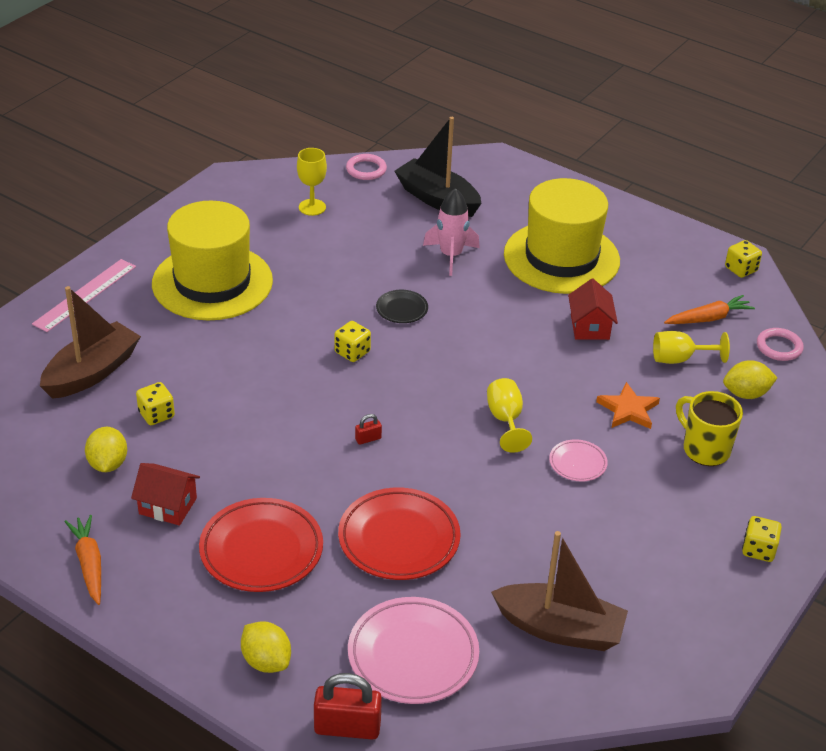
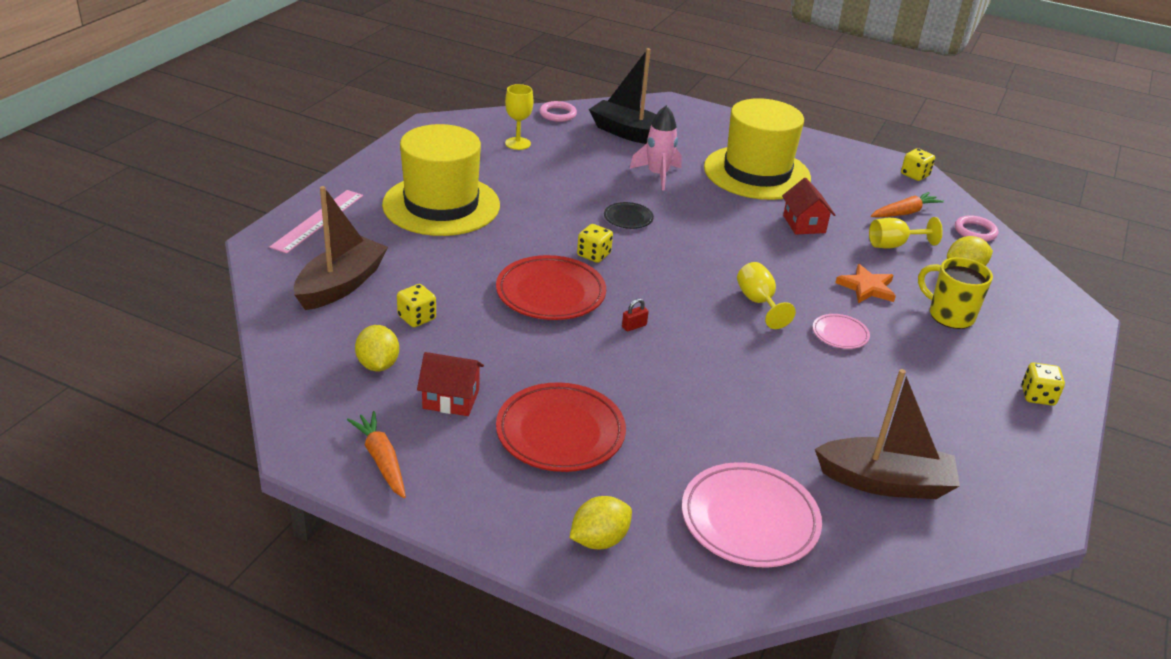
camera: 10 degrees left, 5 degrees down
(266, 661) = (599, 540): yellow lemon -> yellow lemon turned 75 degrees counterclockwise
(347, 727) = (707, 599): red padlock -> none
(399, 539) = (695, 412): red plate -> red plate (550, 293)

